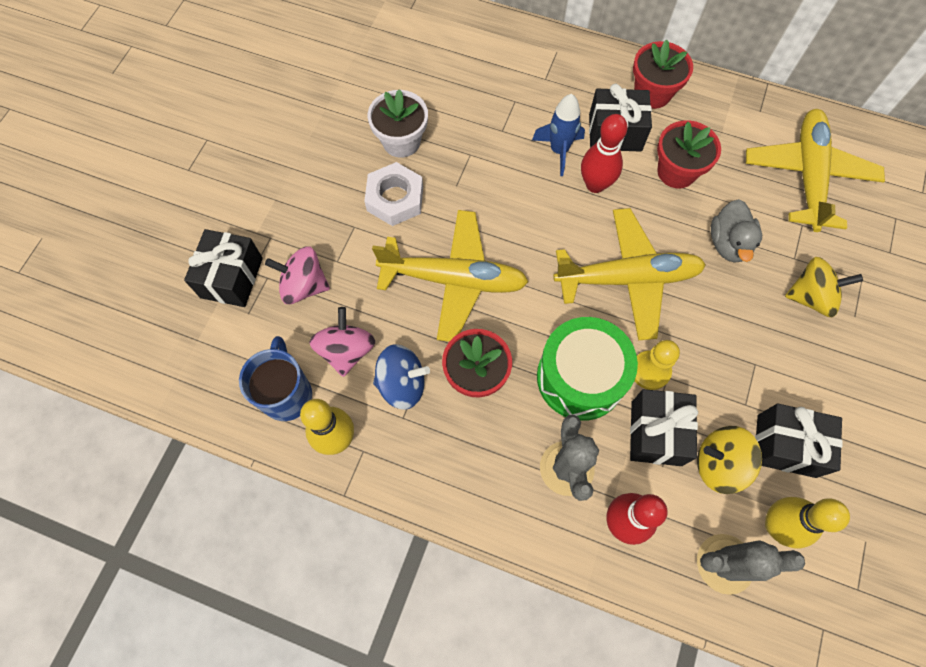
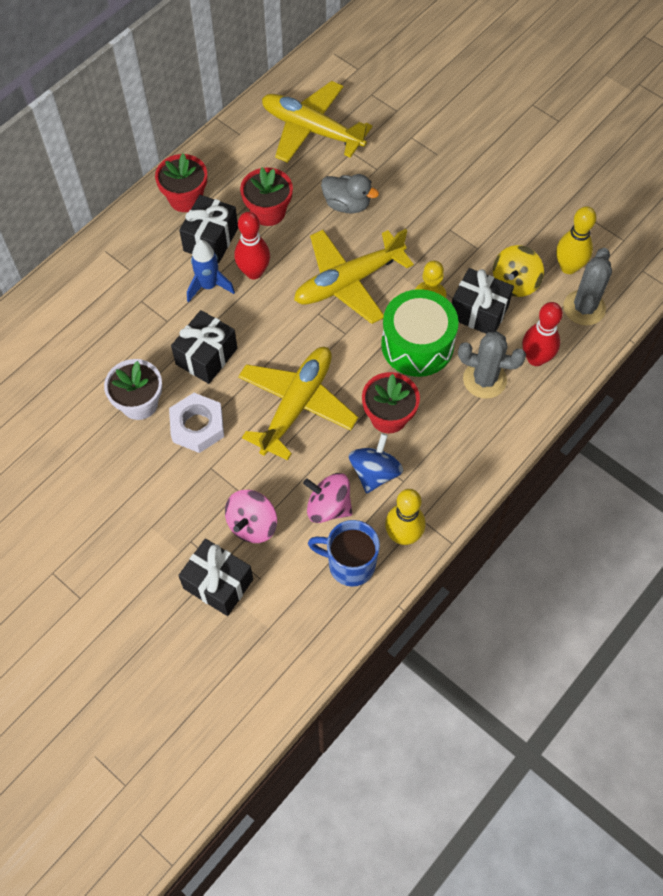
camera: 70 degrees left, 5 degrees down
(628, 278) = (348, 282): yellow plane -> yellow plane turned 135 degrees counterclockwise
(786, 445) = (516, 237): black gift -> black gift (206, 356)
(810, 297) = (412, 173): yellow spinning top -> none

